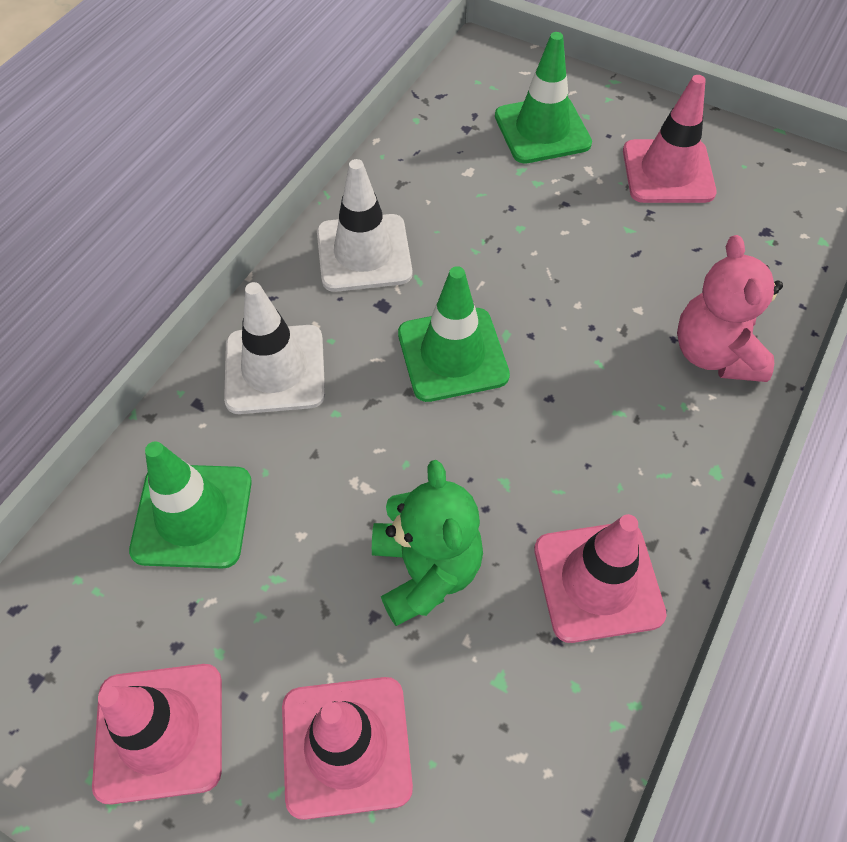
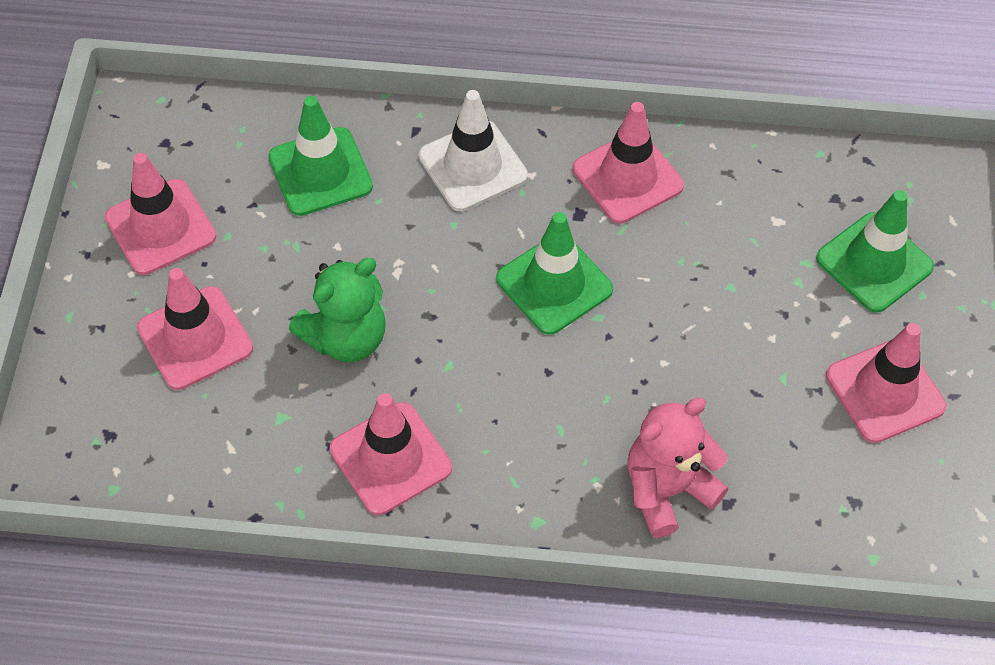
camera: 65 degrees right, 0 degrees up
(364, 253) = (627, 177): white traffic cone -> pink traffic cone

